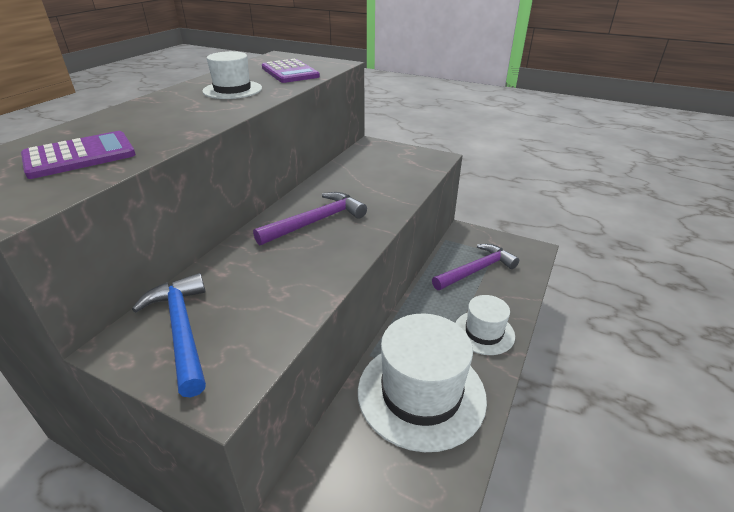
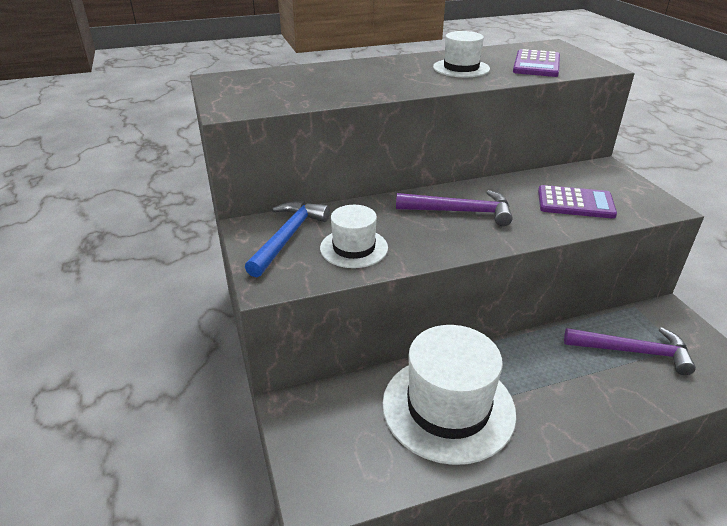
camera: 45 degrees right, 0 degrees up
(80, 156) = (296, 88): purple calculator -> purple calculator (575, 203)
(484, 332) = (567, 405): white hat -> white hat (354, 248)

